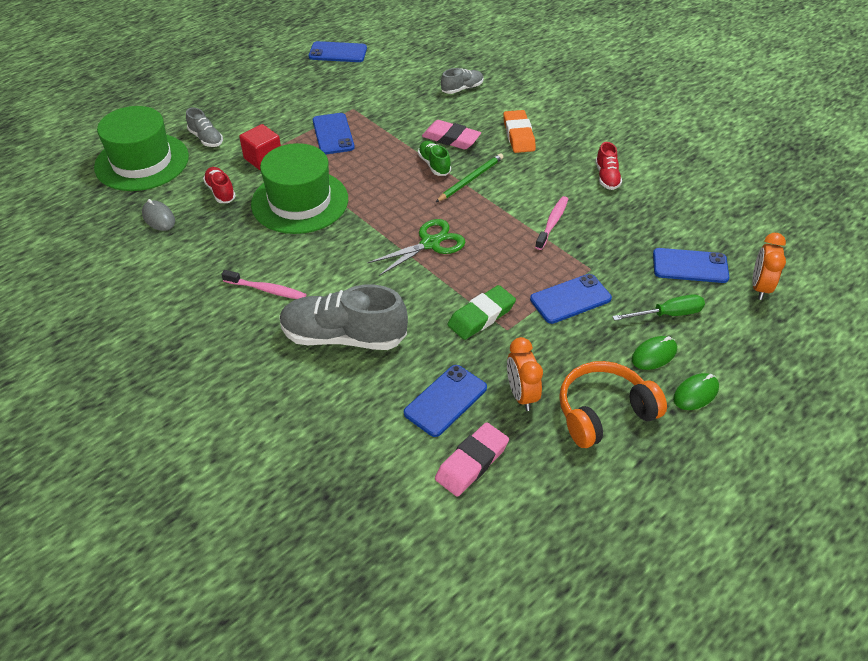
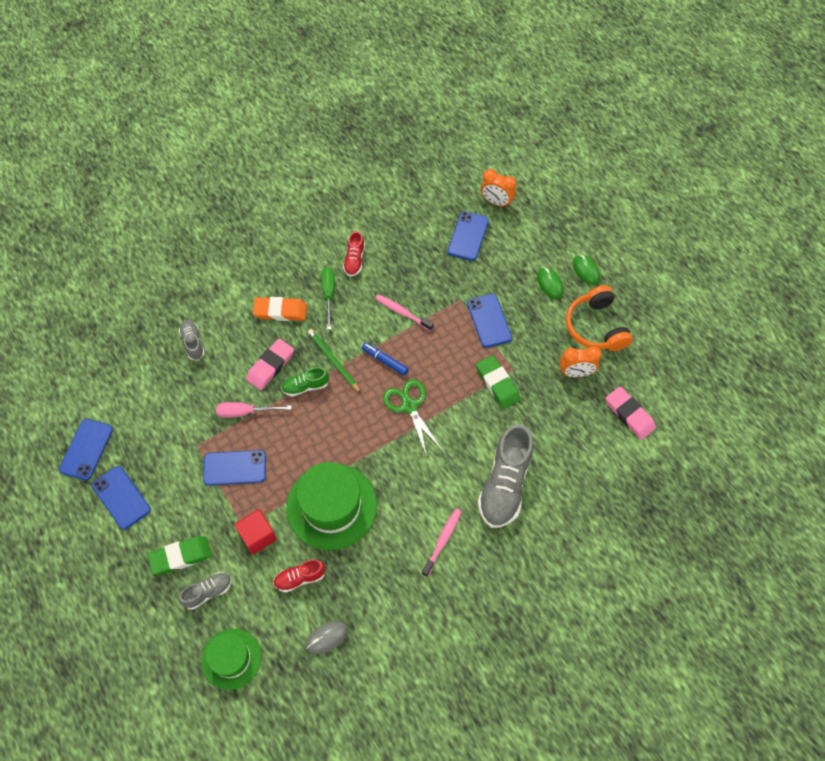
camera: 80 degrees left, 15 degrees up
(142, 162) = (231, 659): green hat -> green hat, size x0.61
(240, 118) = (181, 556): none -> green eraser
(394, 131) = (245, 412): none -> pink screwdriver
(445, 400) = (575, 422): blue phone -> blue phone (121, 497)
(483, 217) = (385, 361): none -> blue marker
(607, 177) = (354, 260): red shoe -> red shoe turned 90 degrees clockwise
(668, 314) = (513, 264): green screwdriver -> green screwdriver (329, 294)

